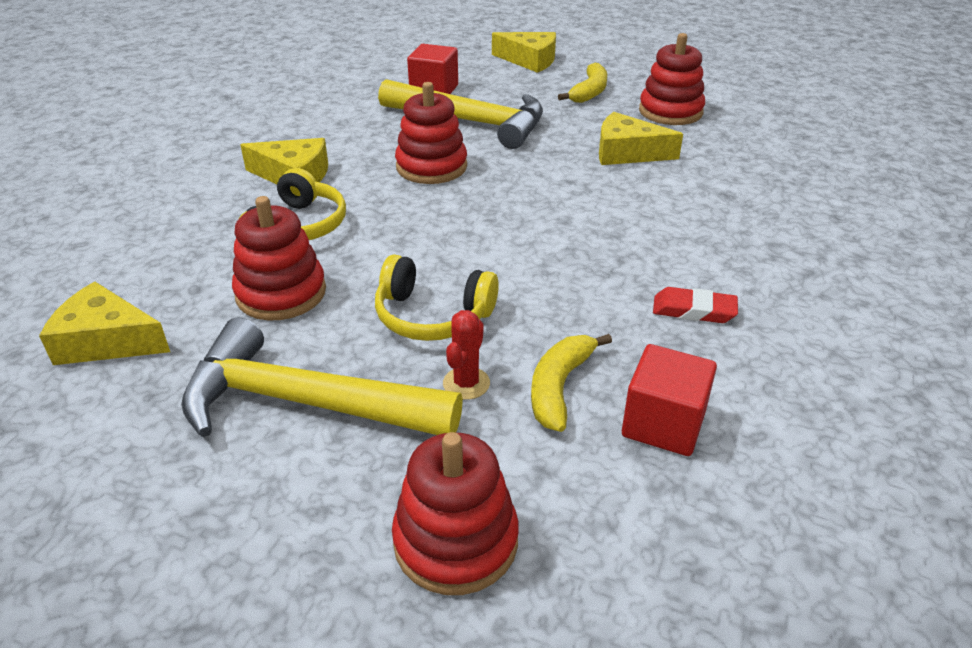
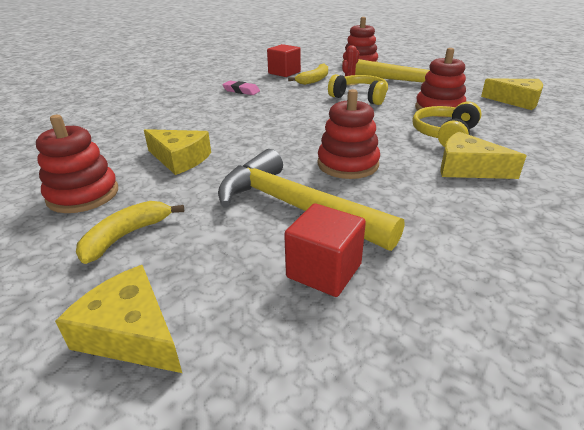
camera: 165 degrees left, 5 degrees down
(693, 310) = (241, 91): red eraser -> pink eraser

